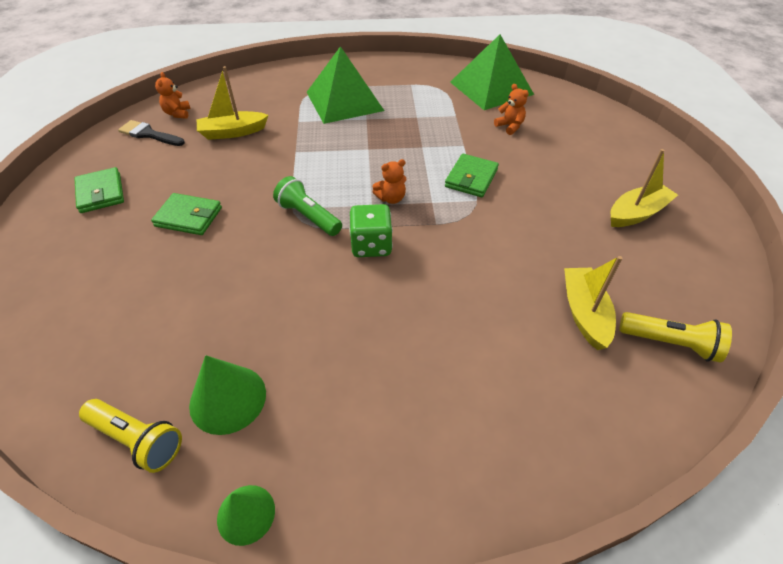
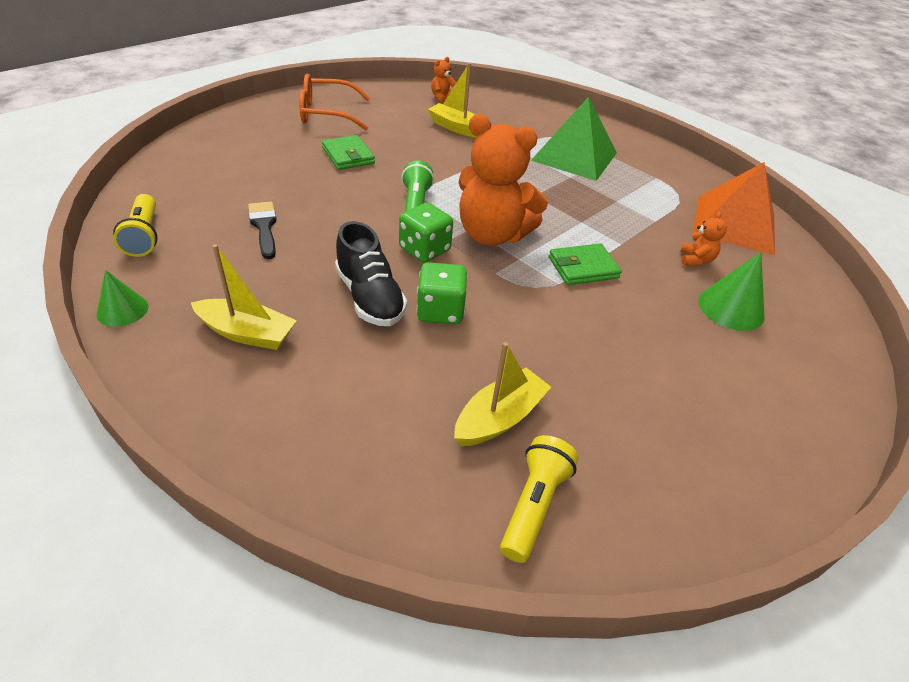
camera: 45 degrees right, 5 degrees down
(100, 193) = (326, 113): green wallet -> orange glasses
(149, 134) = (405, 99): black brush -> black brush (264, 227)
(228, 399) = (207, 255): green cone -> green cone (731, 308)
(391, 198) = (492, 235): orange teddy bear -> orange teddy bear, size x2.39
(399, 312) = (370, 297): none -> black shoe
(451, 279) = (440, 311): none -> green dice
(491, 88) = (734, 224): green pyramid -> orange pyramid
(637, 213) = (701, 406): yellow boat -> yellow boat (247, 333)
(670, 343) = (533, 505): yellow flashlight -> yellow flashlight turned 135 degrees counterclockwise

